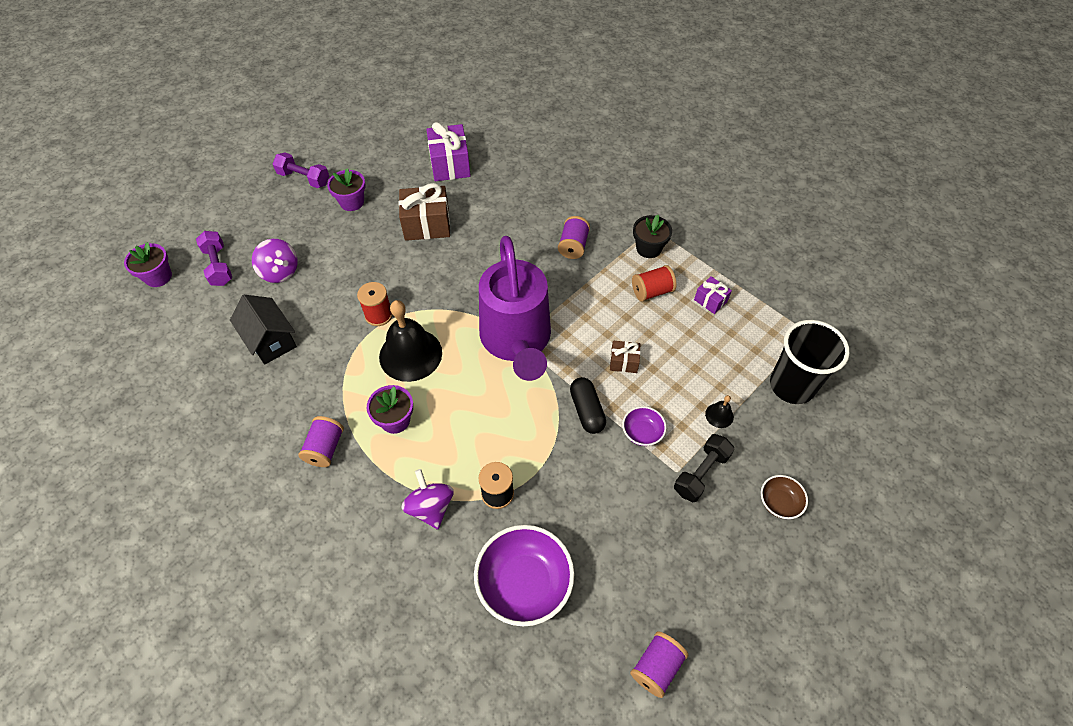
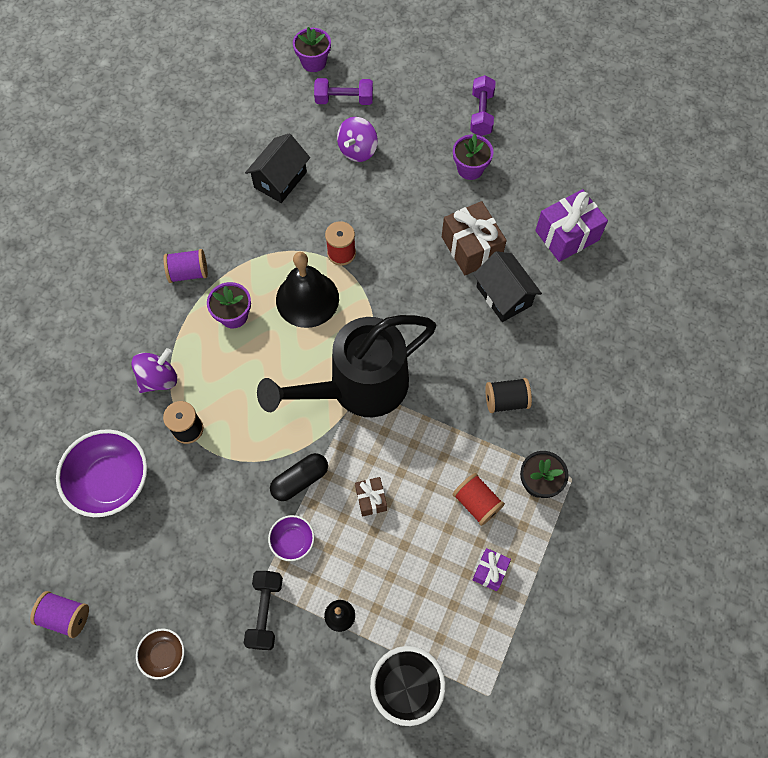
camera: 70 degrees right, 10 degrees up
(218, 266) = (344, 100): purple dumbbell -> purple dumbbell turned 45 degrees clockwise
(482, 218) = (503, 296): none -> black house
(517, 341) = (357, 387): purple watering can -> black watering can
(573, 246) = (506, 401): purple spool -> black spool
(701, 473) = (265, 612): black dumbbell -> black dumbbell turned 75 degrees clockwise
(779, 502) = (256, 700): brown bowl -> brown bowl (164, 655)

